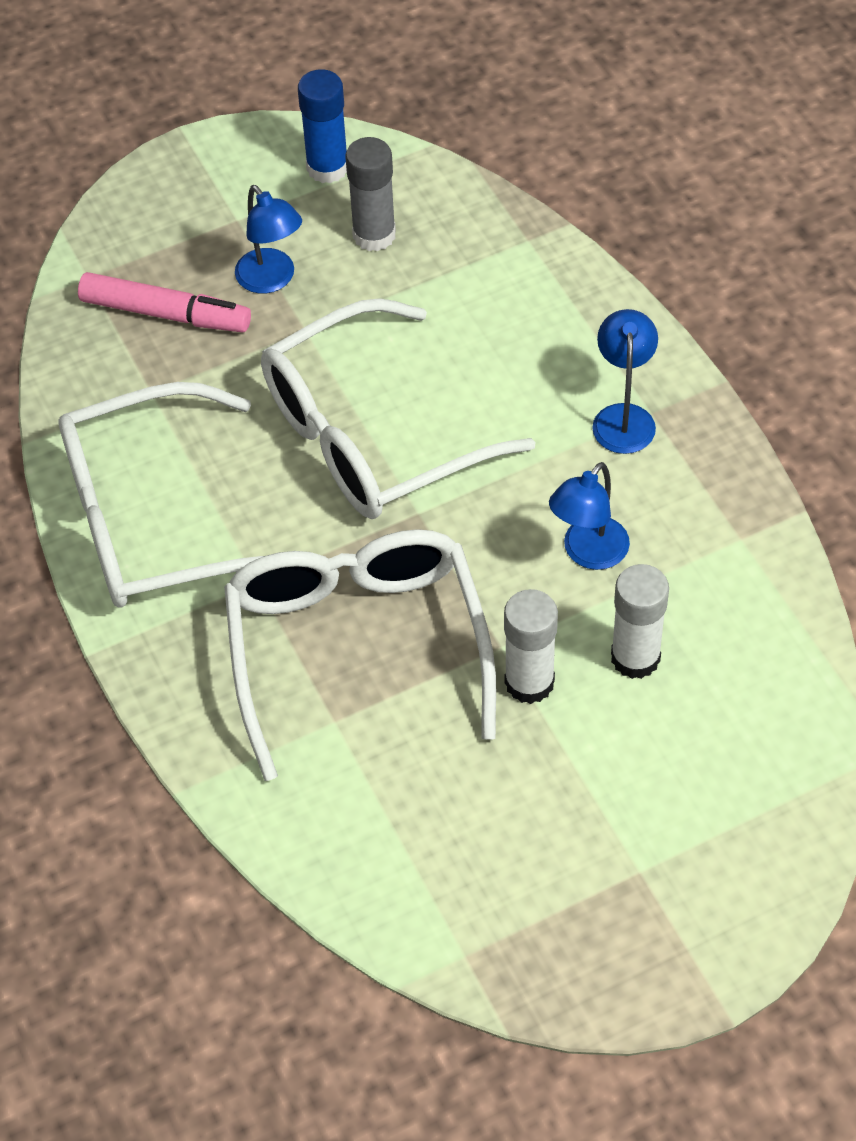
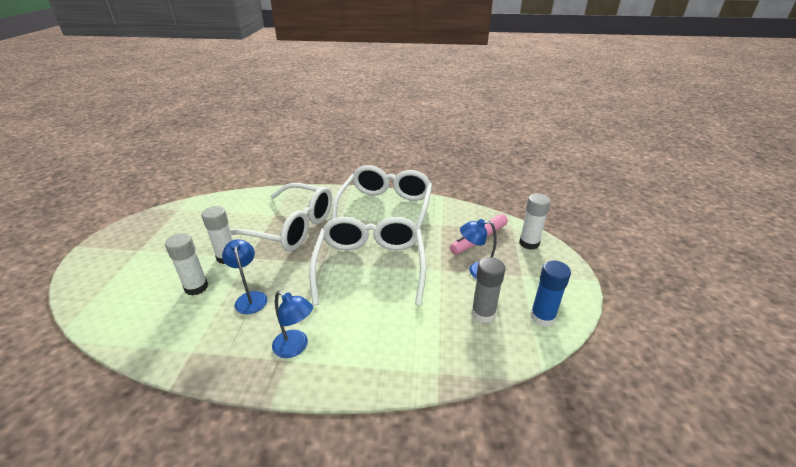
camera: 120 degrees right, 20 degrees down
(127, 237) = (529, 243): none -> white glue stick

